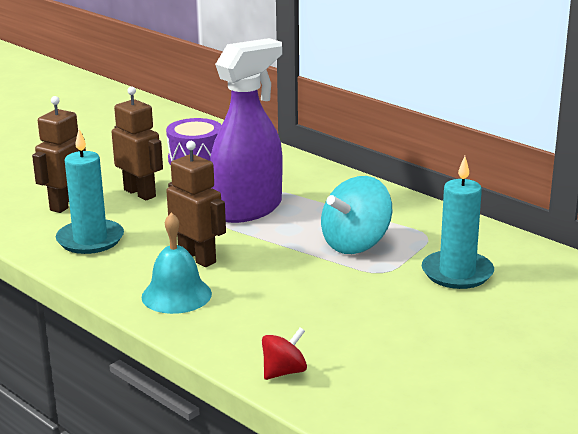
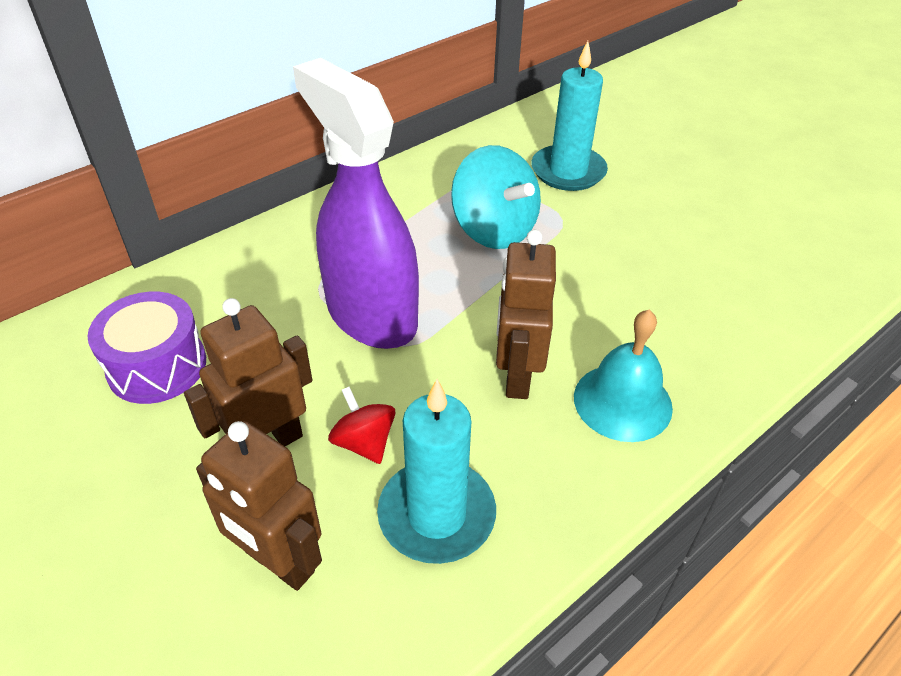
camera: 85 degrees left, 20 degrees up
(197, 258) = (516, 376): brown robot -> brown robot turned 45 degrees counterclockwise
(284, 372) = (787, 313): red spinning top -> red spinning top (364, 442)

